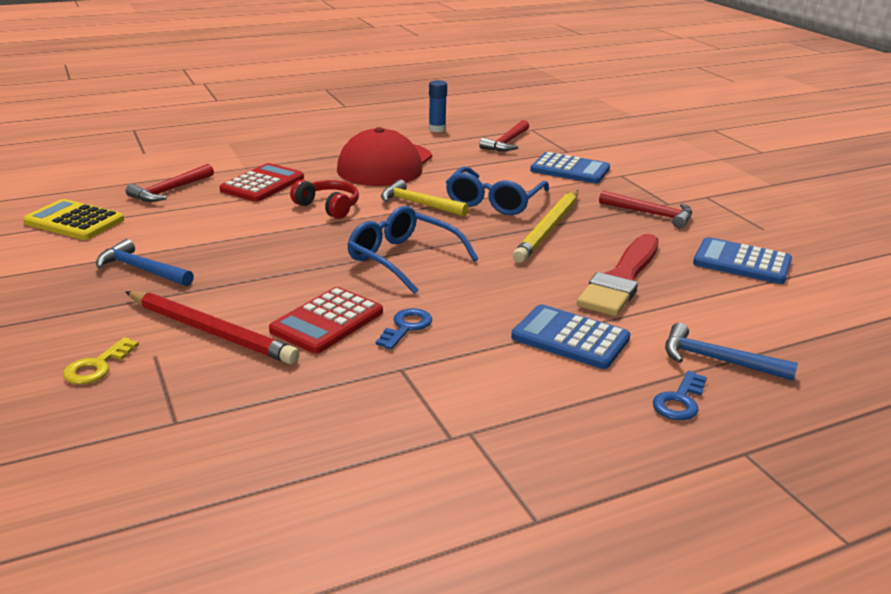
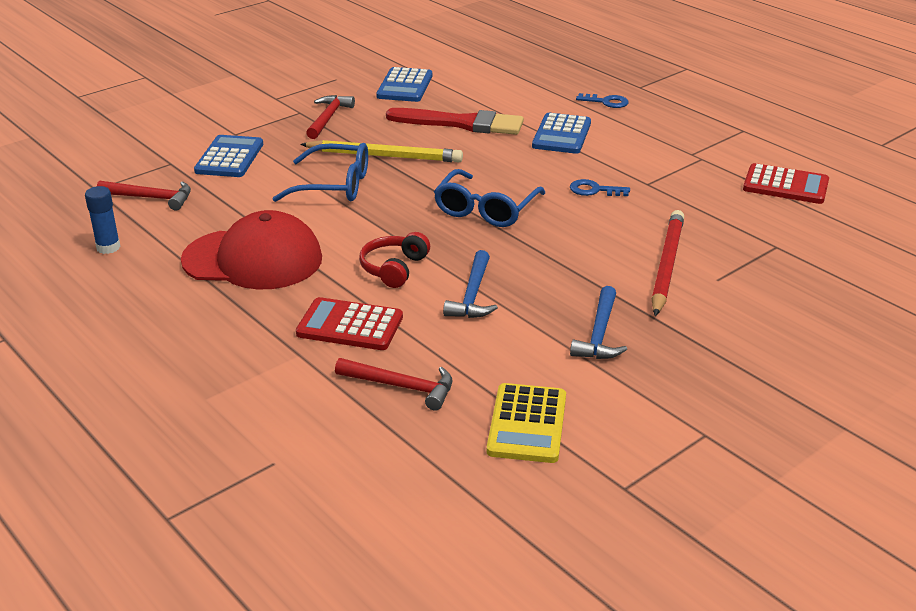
camera: 105 degrees left, 5 degrees up
(97, 366) = (753, 298): yellow key -> none
(327, 321) = (612, 221): red calculator -> red calculator (785, 185)
(418, 204) = (360, 221): yellow hammer -> none
(717, 360) = (552, 93): blue hammer -> blue hammer (472, 295)

